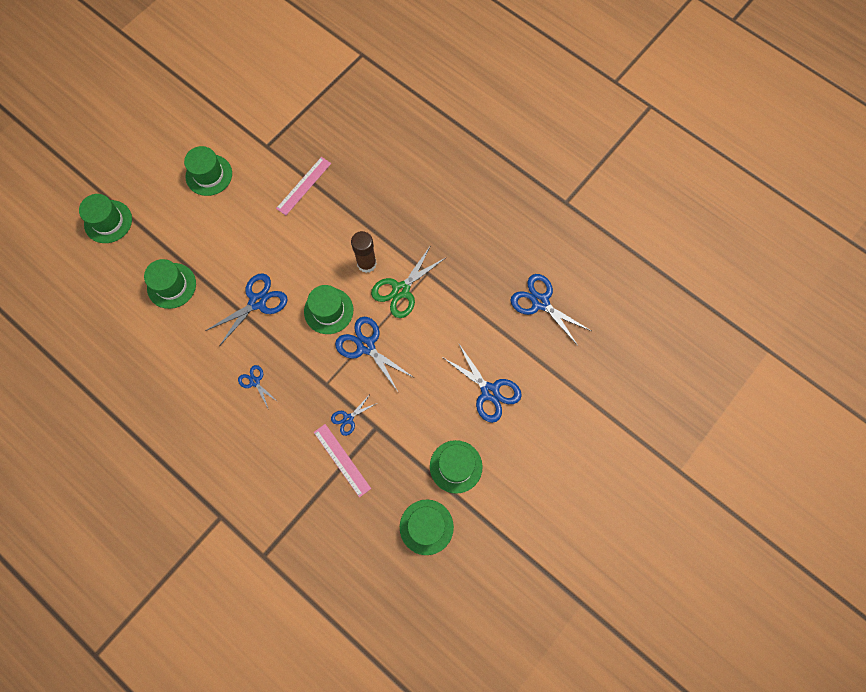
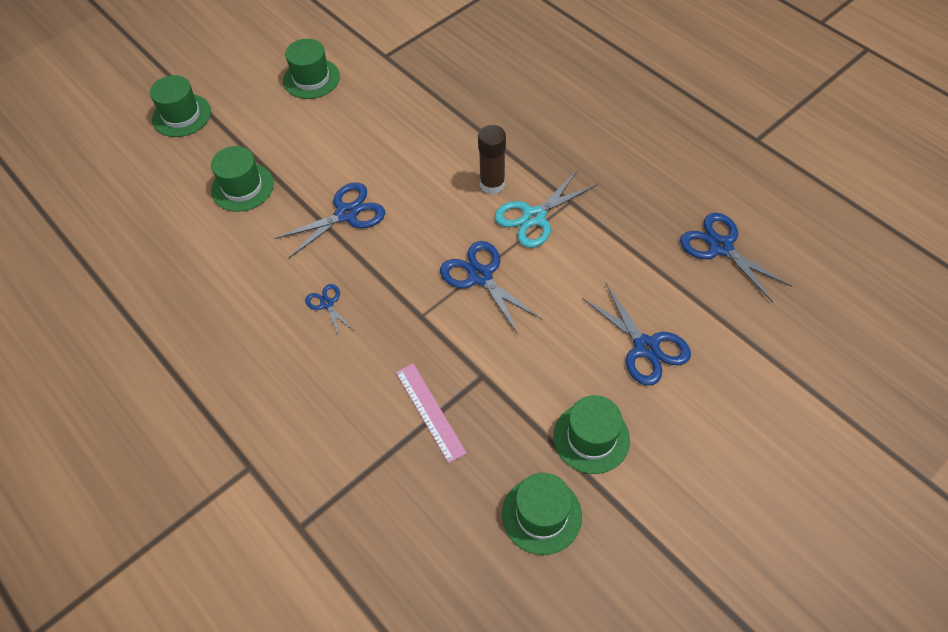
camera: 10 degrees right, 15 degrees down
(304, 186) = (424, 98): pink ruler -> none
(328, 311) = (436, 232): green hat -> none
(348, 418) = (445, 360): blue scissors -> none
(401, 290) = (534, 217): green scissors -> turquoise scissors

